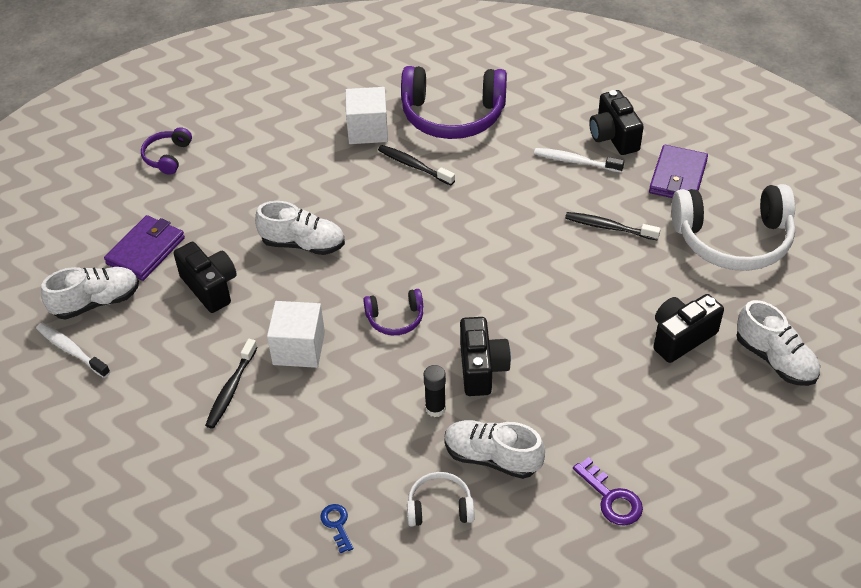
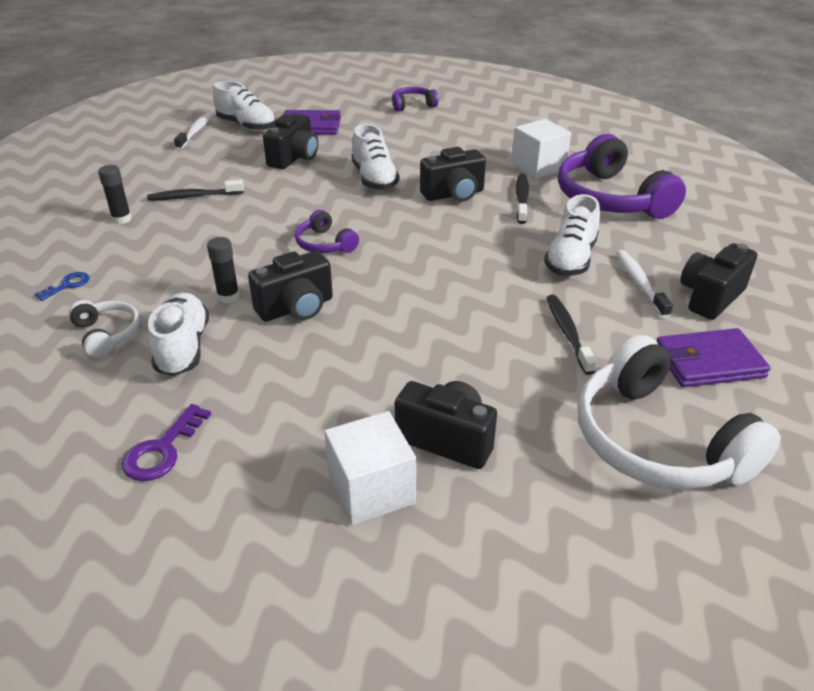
camera: 60 degrees right, 10 degrees down
(234, 459) = (122, 219): none -> black glue stick
(299, 348) = (256, 211): white cube -> white cube (371, 490)
(374, 203) = (454, 194): none -> black camera
(775, 359) = (478, 545): white shoe -> white shoe (570, 259)

